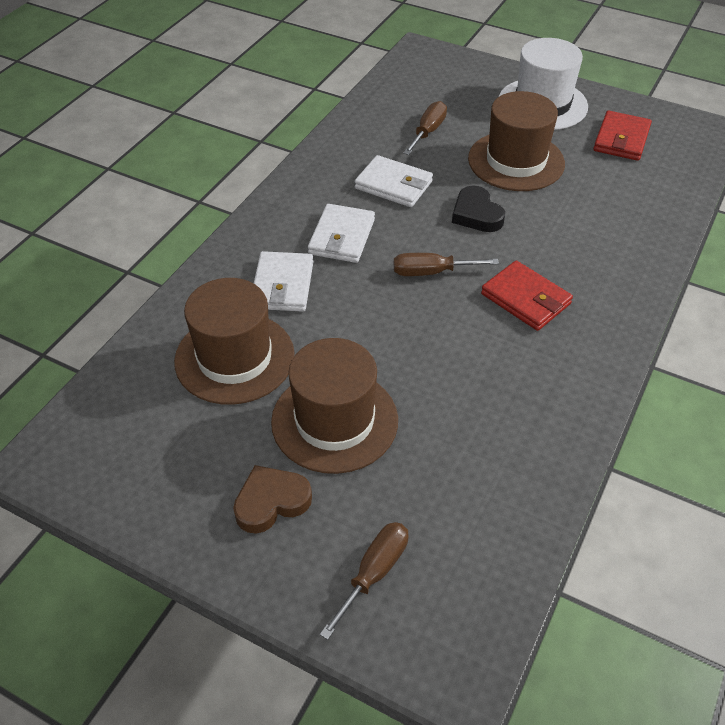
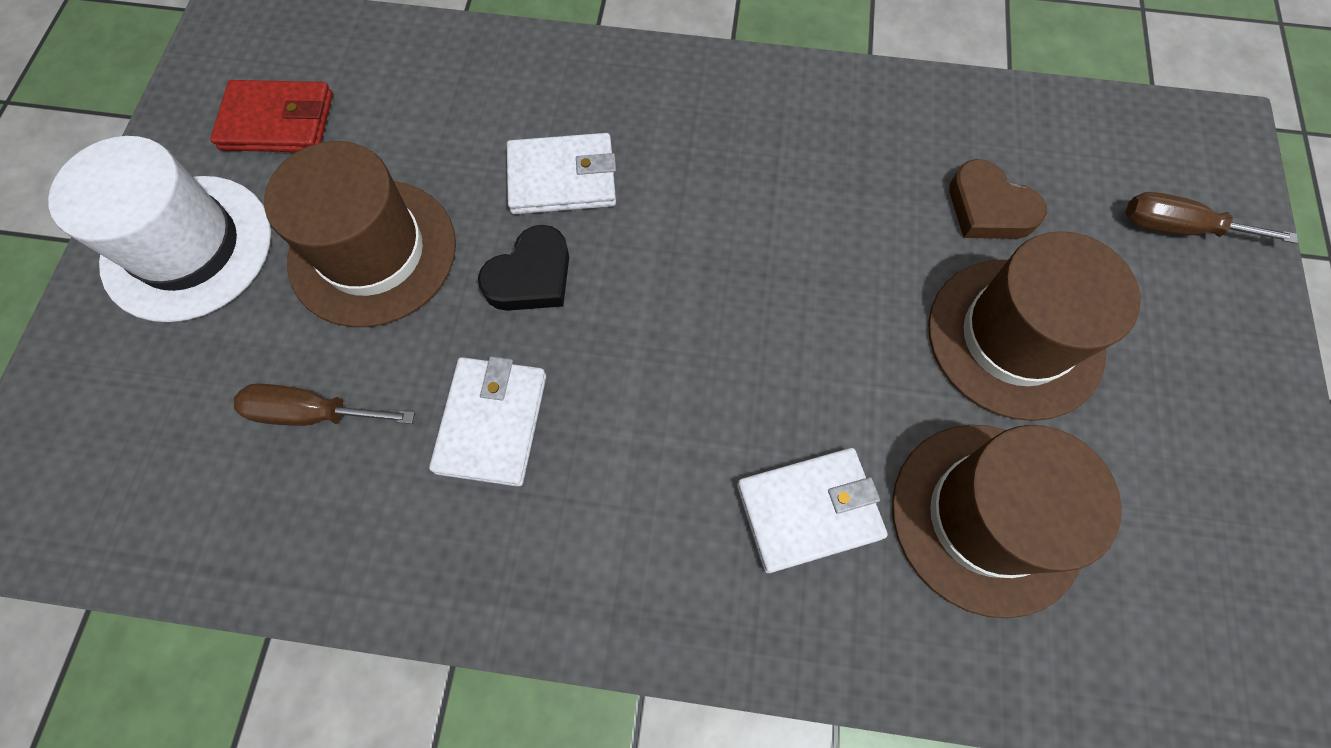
camera: 110 degrees left, 20 degrees up
(271, 502) = (1170, 365): brown heart -> brown heart (988, 208)
(342, 237) = (658, 460): white wallet -> white wallet (562, 178)
(431, 272) = (688, 303): brown screwdriver -> none
(525, 299) = (693, 175): red wallet -> none

